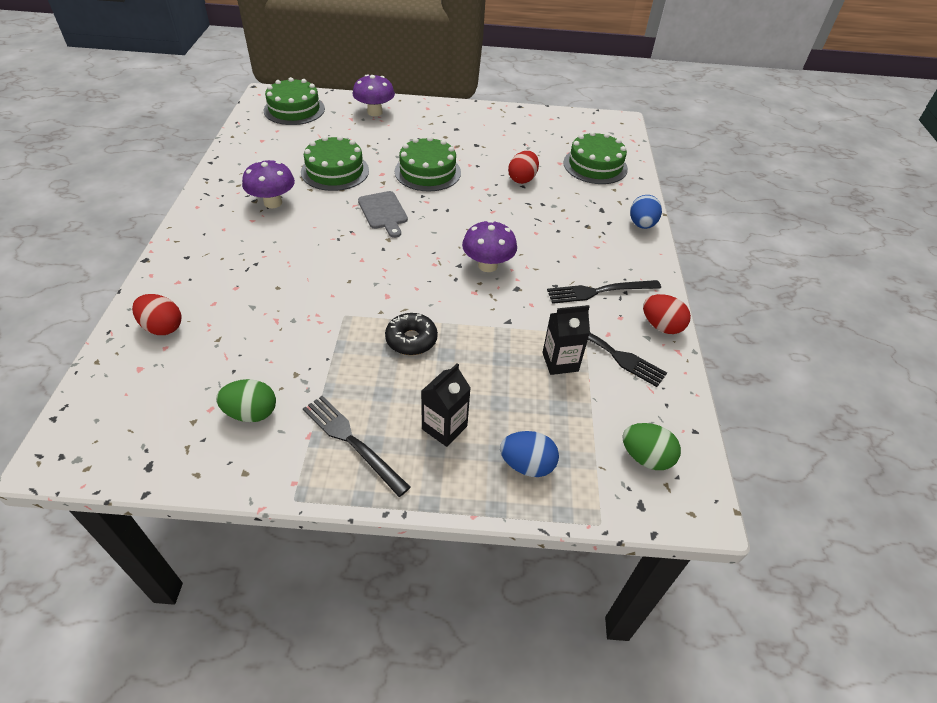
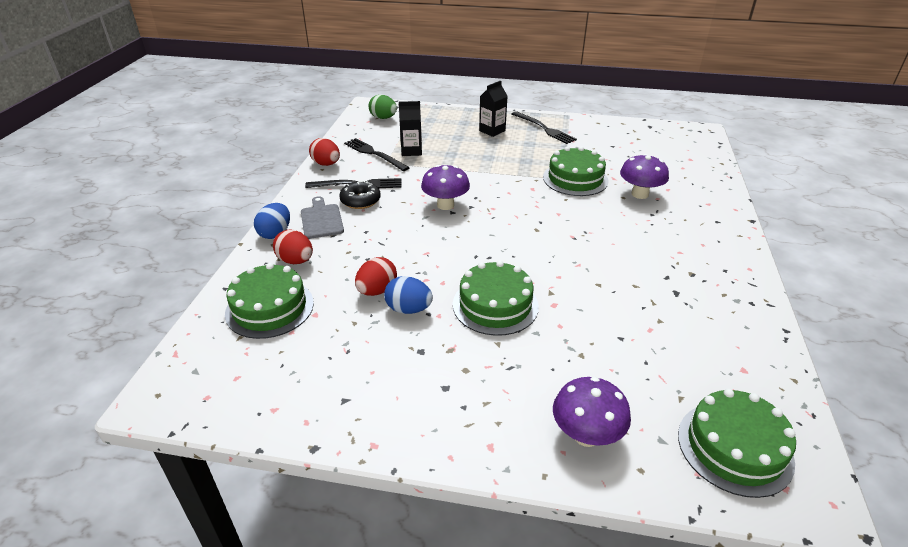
camera: 170 degrees left, 10 degrees down
(162, 327) = (694, 177): red egg -> red egg (296, 261)
(251, 413) = (606, 140): green egg -> none
(273, 203) = (669, 270): purple mushroom -> purple mushroom (640, 194)
(335, 171) = (615, 310): green cake -> green cake (575, 179)
(383, 212) = (544, 255): grey cutting board -> grey cutting board (321, 220)
(411, 340) = (512, 164): black donut -> black donut (360, 201)
(527, 465) = (449, 118): blue egg -> blue egg (408, 309)

